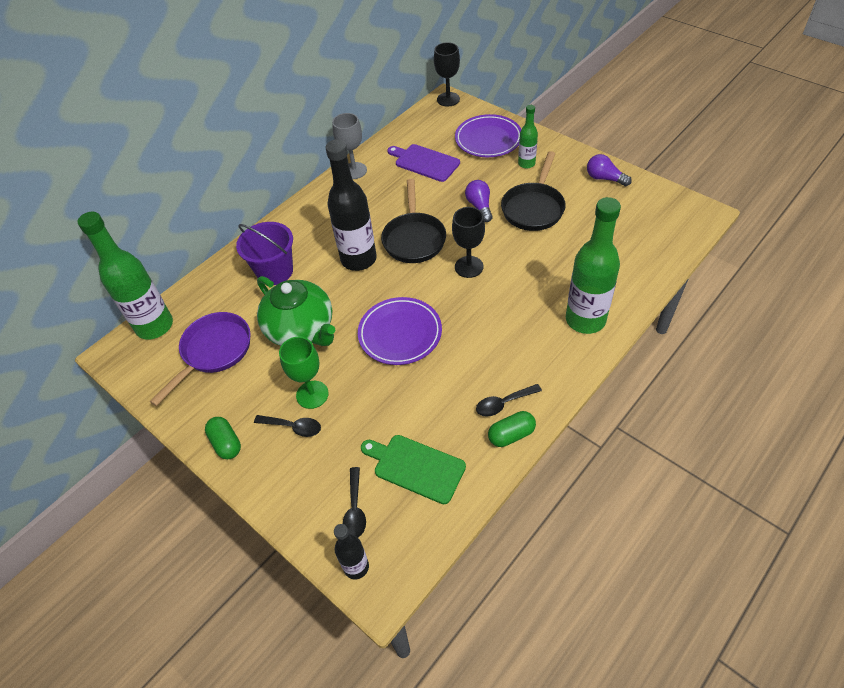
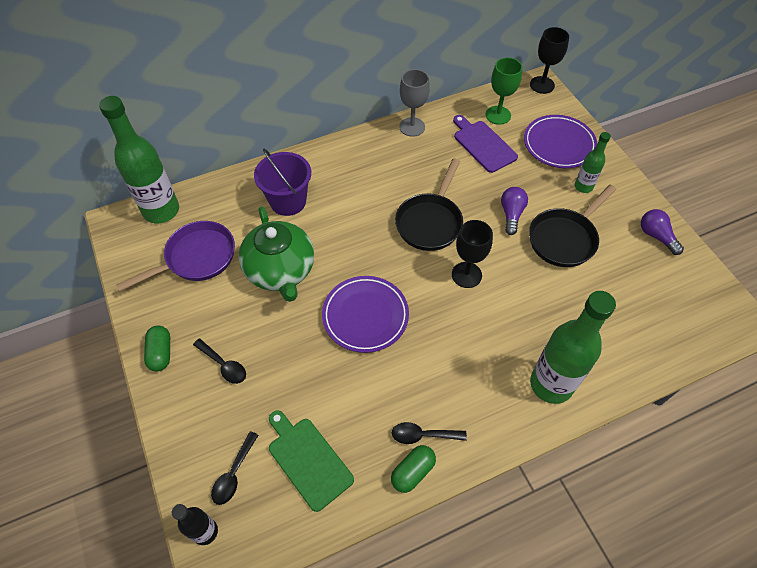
camera: 20 degrees right, 5 degrees up
(312, 394) = (256, 341): green goblet -> green goblet (498, 115)
(358, 259) = (368, 221): black bottle -> none
(511, 435) = (412, 472): green capsule -> green capsule turned 45 degrees counterclockwise

